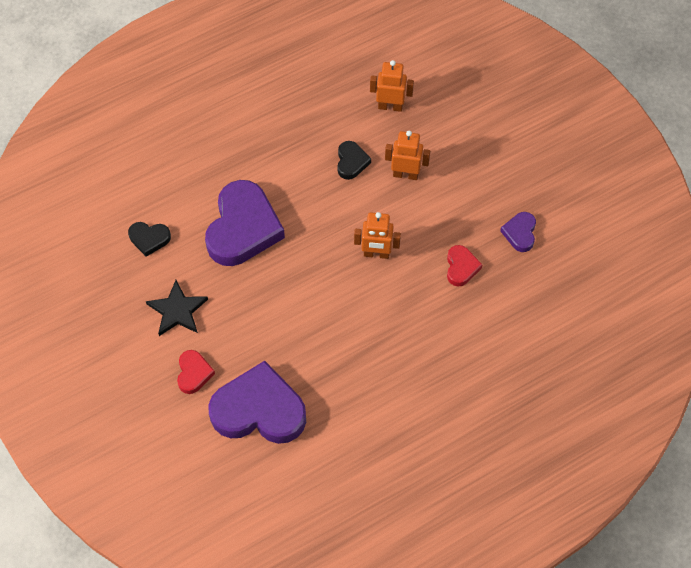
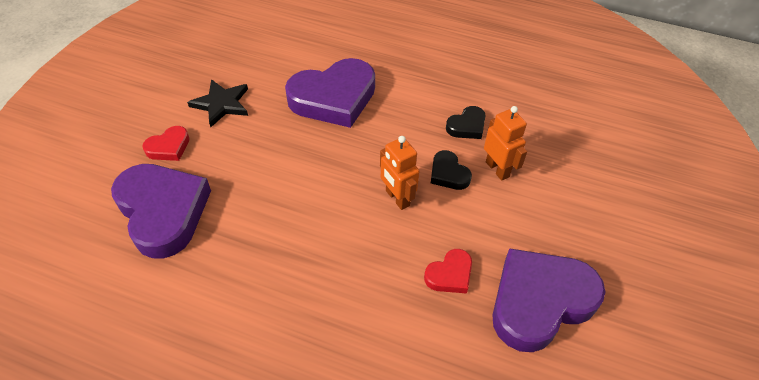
camera: 50 degrees right, 10 degrees down
(149, 239) = (272, 54): black heart -> black heart (448, 174)
(390, 106) = (547, 119): orange robot -> none
(520, 233) = (540, 301): purple heart -> purple heart, size x2.16

